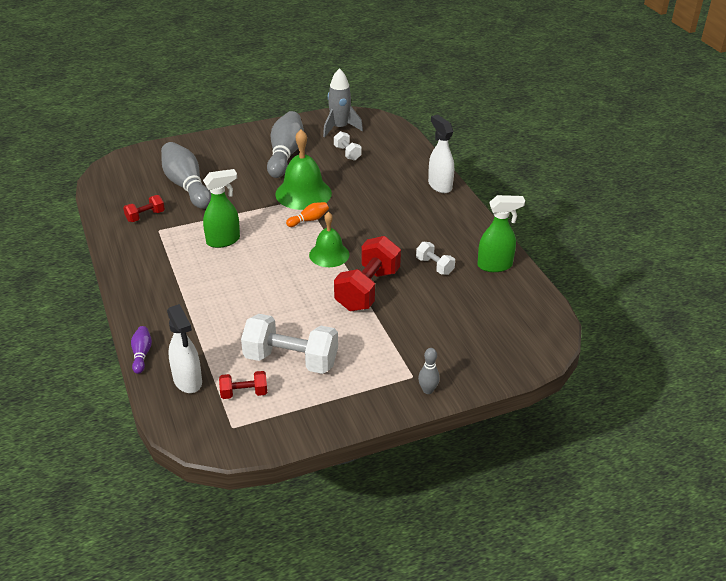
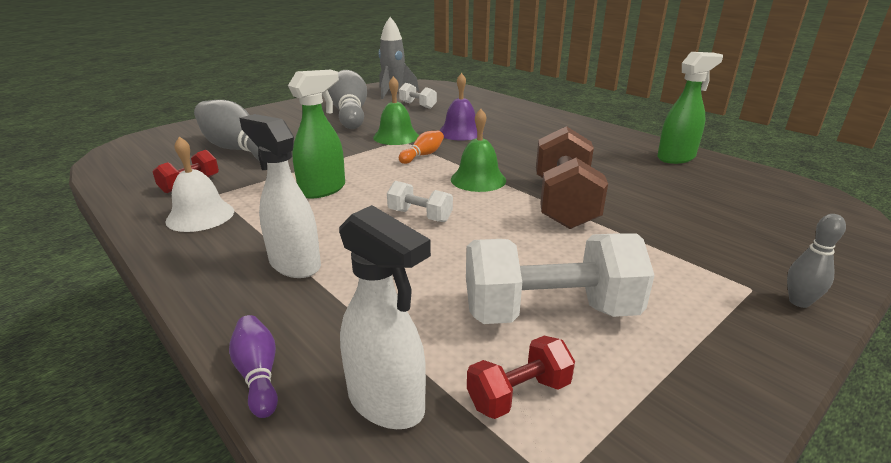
camera: 20 degrees left, 10 degrees down
(144, 247) = (200, 216): none -> white bell
(303, 193) = (396, 136): green bell -> green bell, size x0.66
(355, 198) = (460, 132): none -> purple bell
(367, 290) = (564, 203): red dumbbell -> brown dumbbell
(434, 266) = (614, 168): white dumbbell -> white dumbbell (420, 216)
(439, 185) = (537, 113): white spray bottle -> white spray bottle (294, 264)

